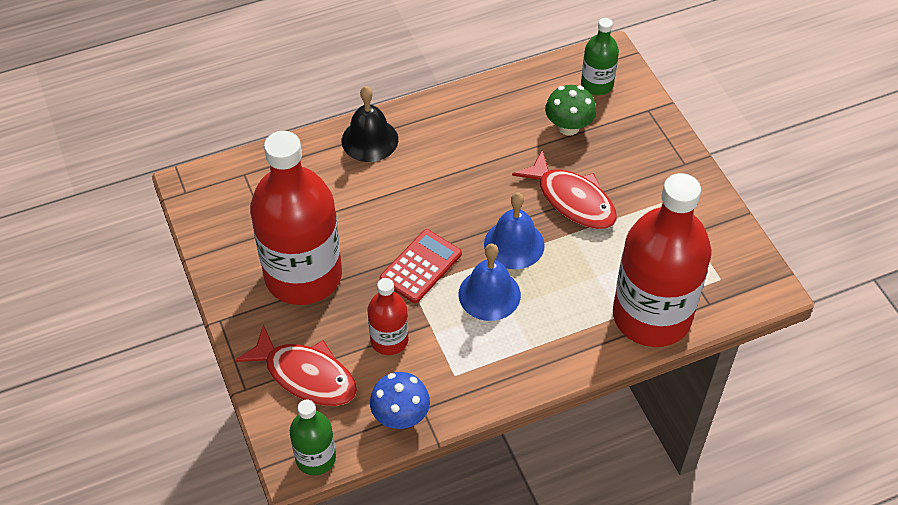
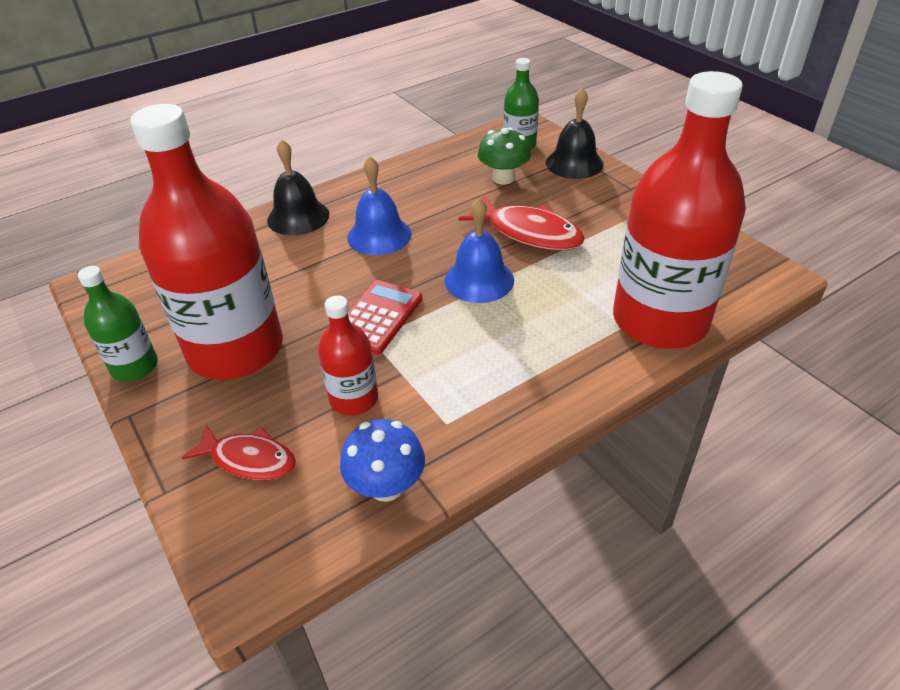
camera: 10 degrees left, 10 degrees down
(306, 375) = (249, 459): red fish -> red fish, size x0.66
(316, 458) = (274, 566): green bottle -> green bottle (135, 366)
(489, 294) = (465, 331): blue bell -> blue bell (379, 235)
(642, 120) = (574, 163): none -> black bell

